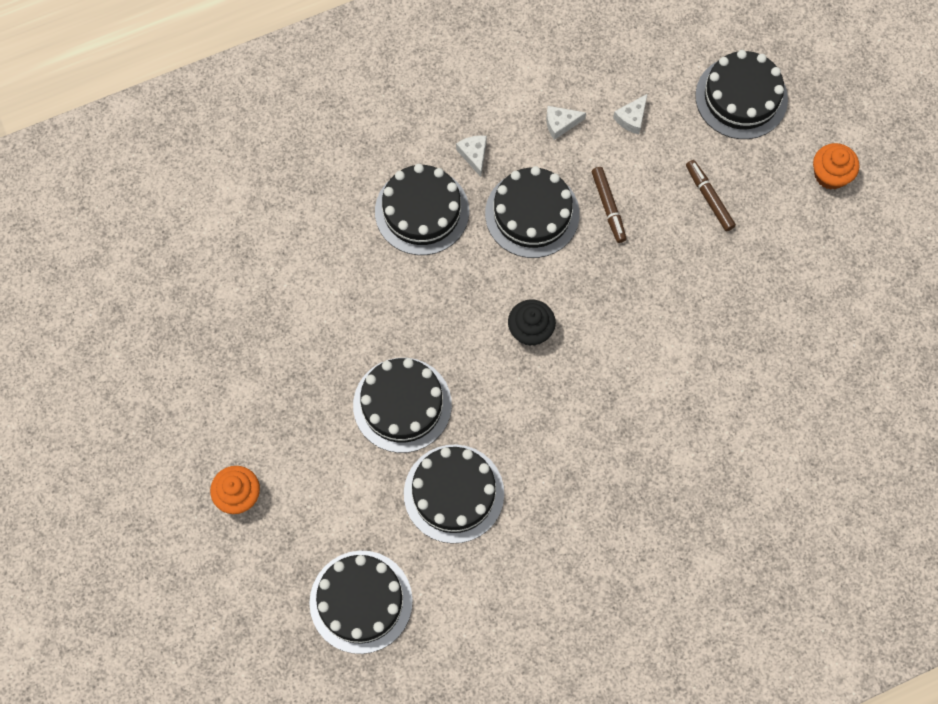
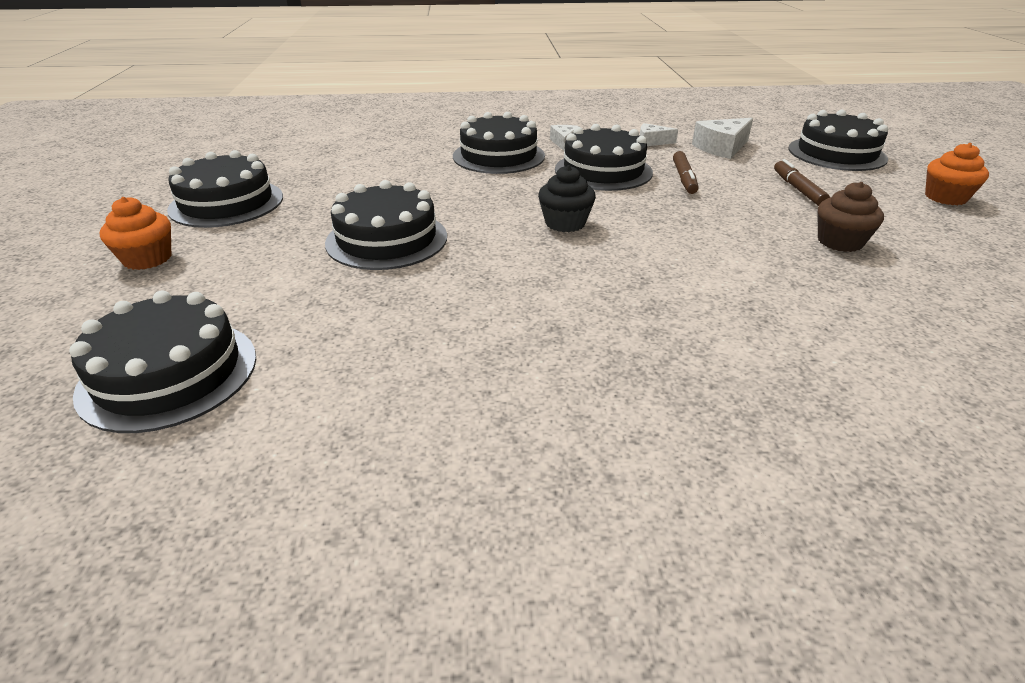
camera: 20 degrees right, 35 degrees down
(454, 493) = (388, 309): black cake -> black cake (227, 203)
(632, 118) = (722, 148): white cheese -> white cheese, size x1.64
(744, 290) = (840, 242): none -> brown cupcake

